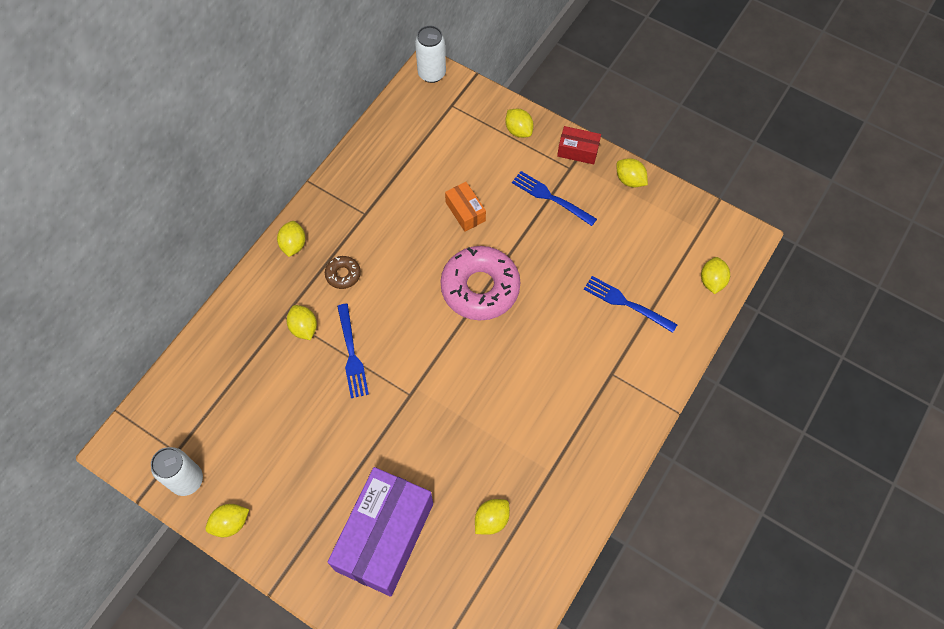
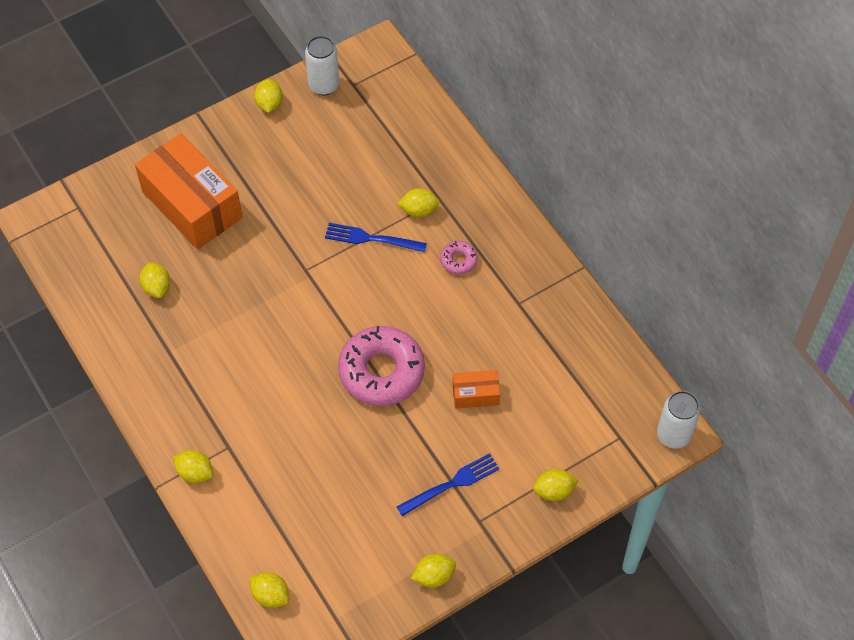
camera: 115 degrees right, 5 degrees down
(293, 245) = (513, 231): yellow lemon -> yellow lemon (195, 473)
(343, 274) = (458, 260): brown donut -> pink donut
(384, 536) = (192, 204): purple box -> orange box
(578, 151) = (497, 540): red box -> none
(626, 303) = (292, 497): blue fork -> none

